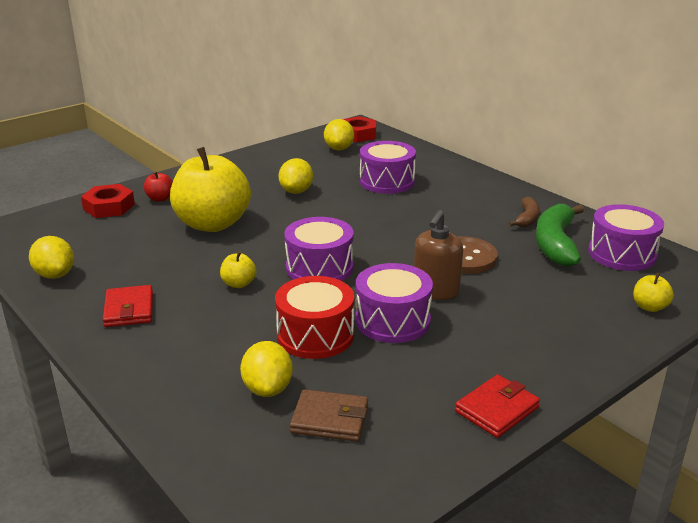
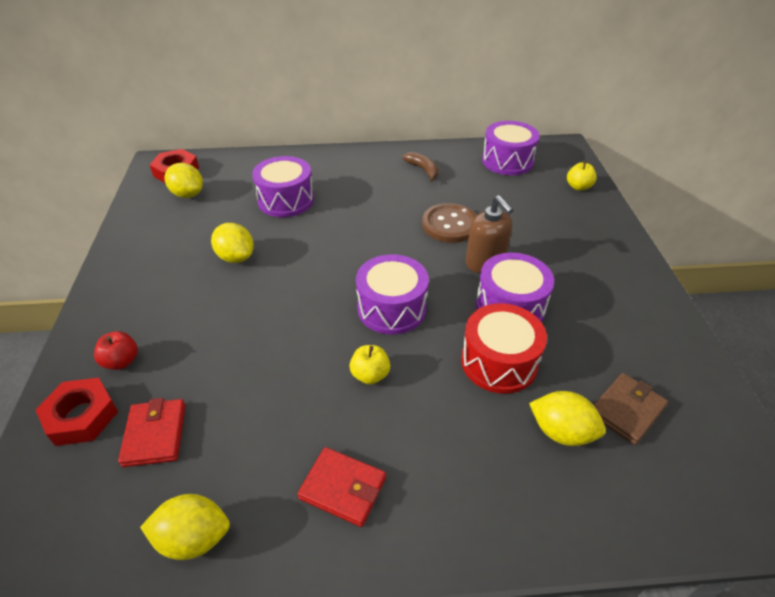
camera: 55 degrees left, 15 degrees up
(212, 224) = (231, 343): yellow apple -> none
(497, 409) = (657, 312): red wallet -> red wallet (155, 434)
(556, 244) = (470, 178): green banana -> none

